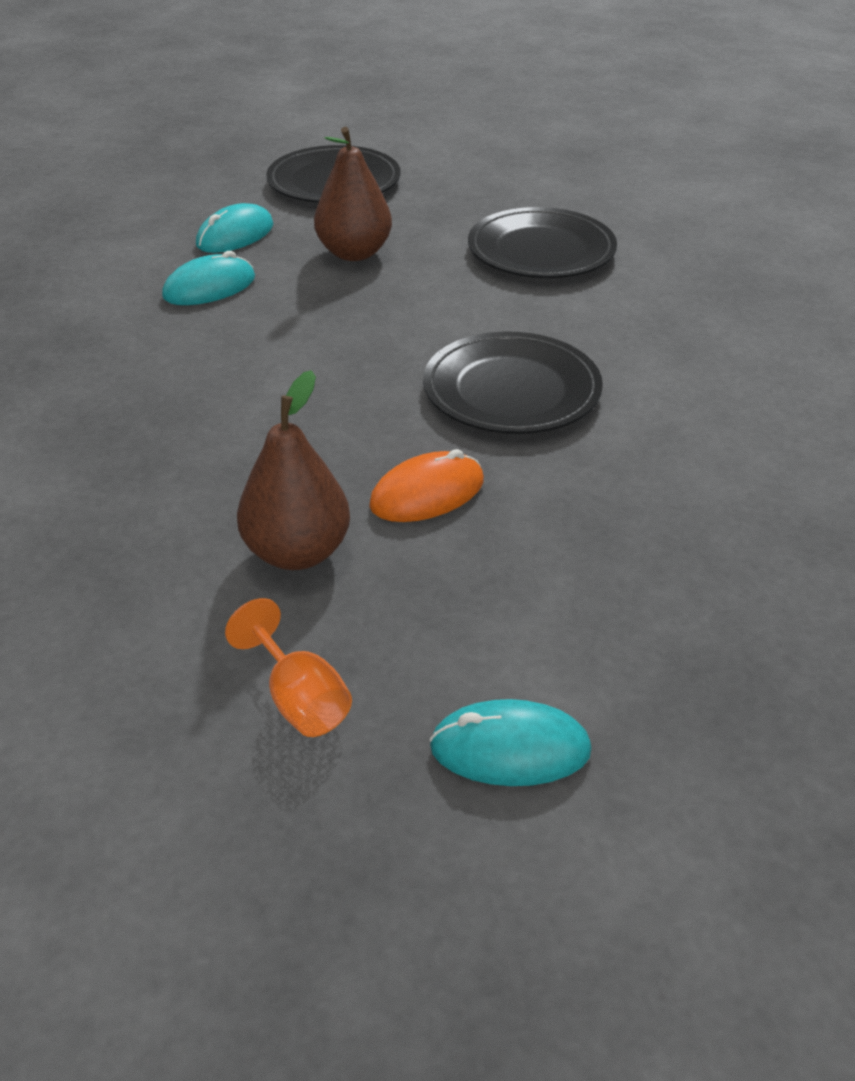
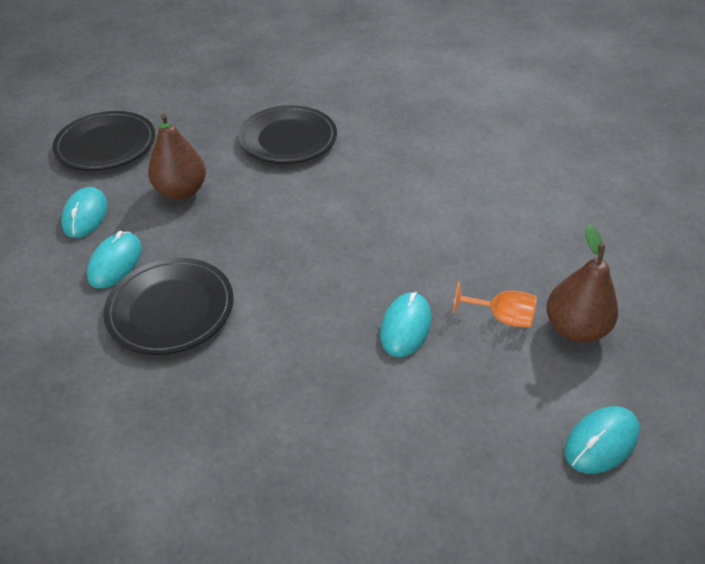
camera: 40 degrees left, 5 degrees up
(297, 552) = (384, 407): brown pear -> brown pear (574, 328)
(299, 699) = (488, 491): orange goblet -> orange goblet (501, 317)
(427, 493) = (405, 326): orange mouse -> turquoise mouse
(511, 390) = (374, 238): black plate -> black plate (171, 309)

